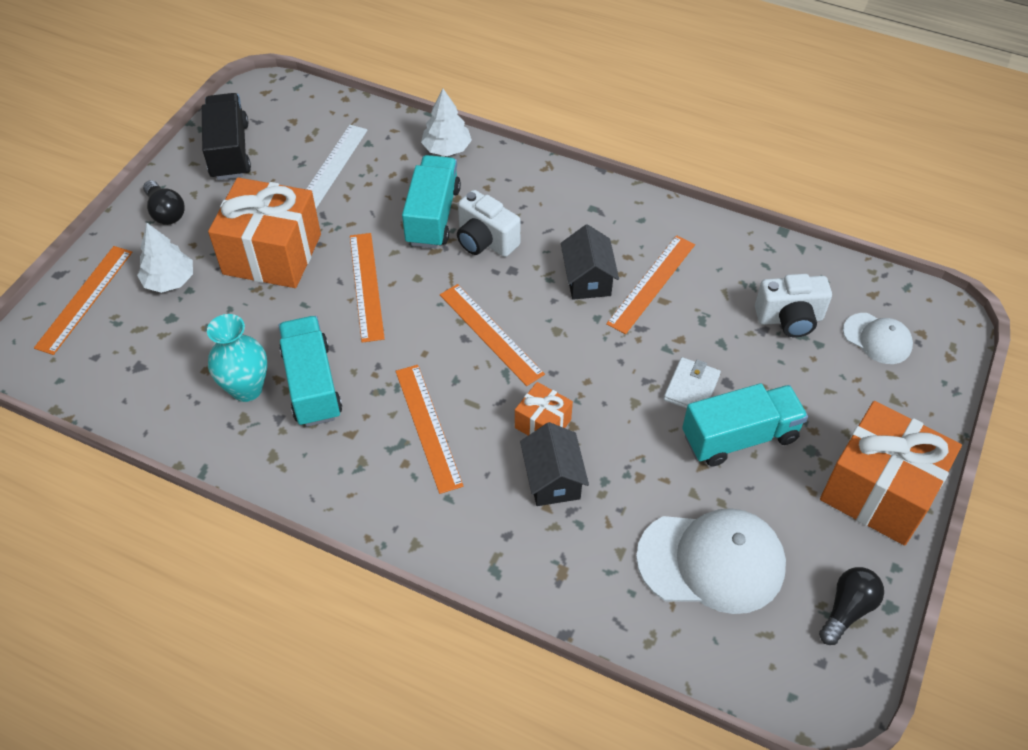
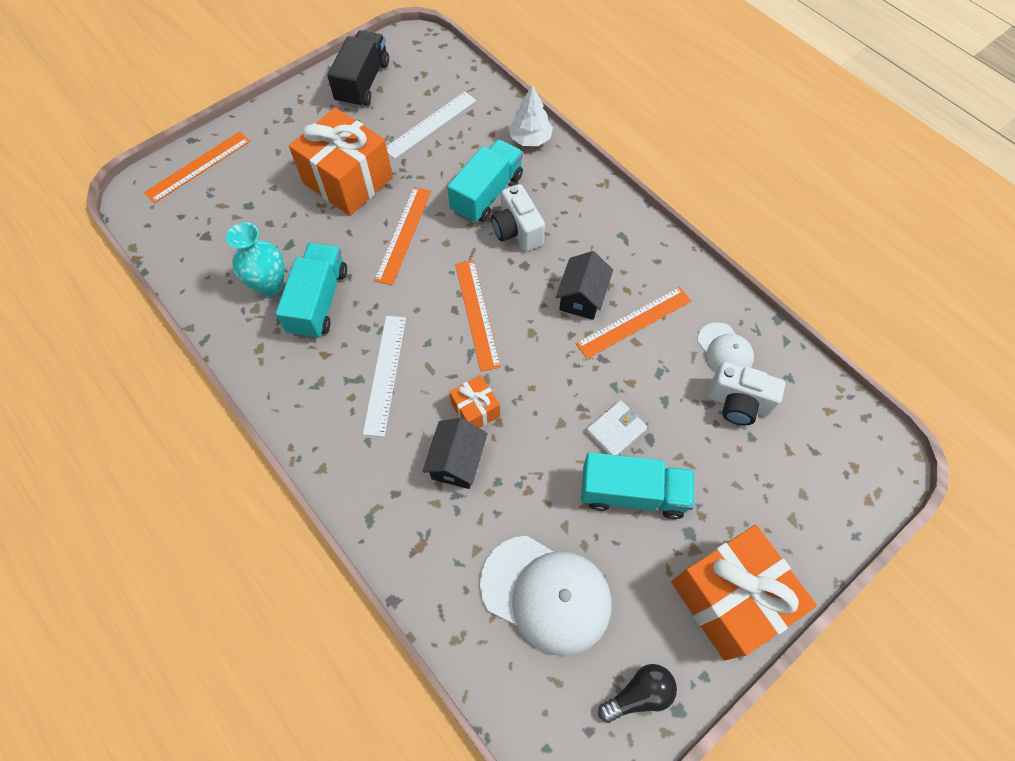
camera: 25 degrees right, 10 degrees up
(166, 212) = (291, 117): black light bulb -> none
(169, 280) = (263, 174): white tree -> none
(428, 427) = (385, 374): orange ruler -> white ruler
(877, 339) = (809, 454): white cap -> white cap (725, 350)

